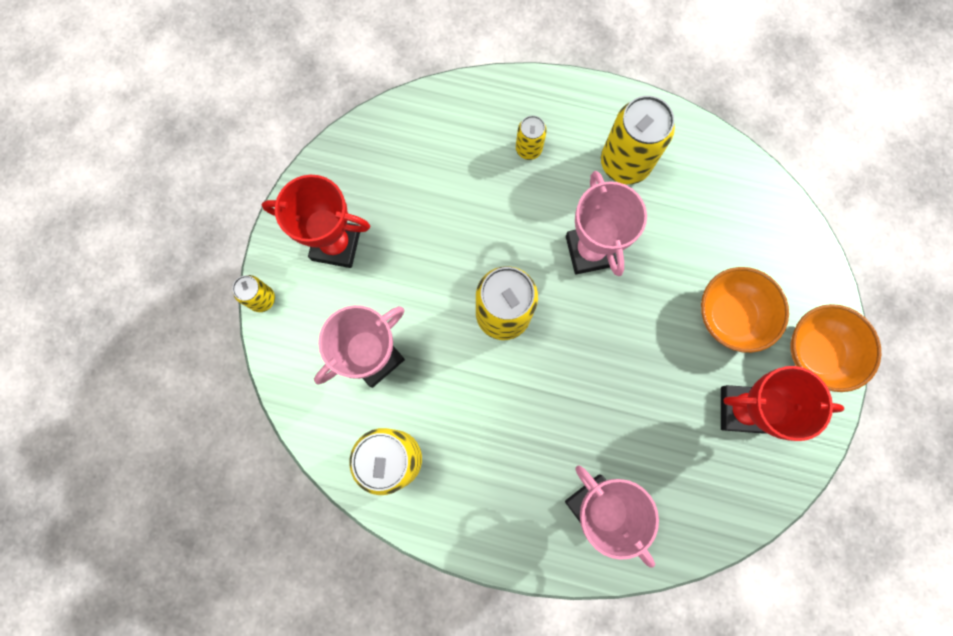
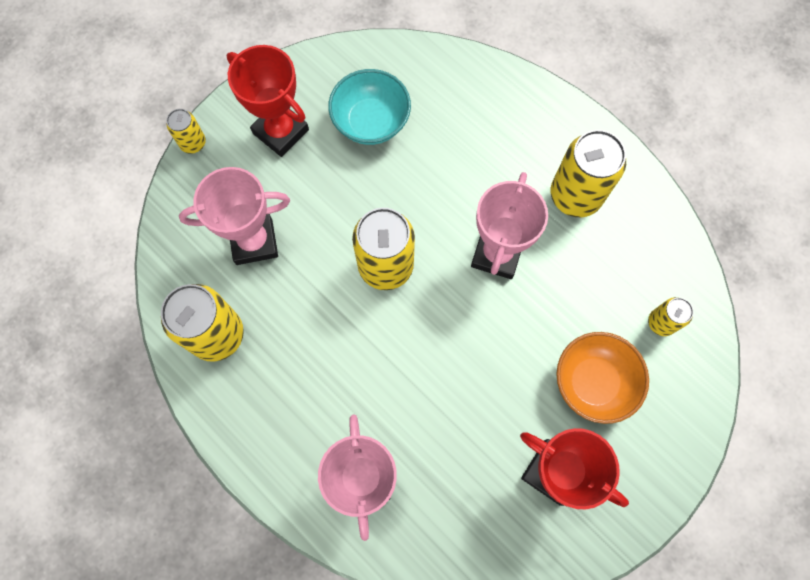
camera: 30 degrees right, 5 degrees down
(411, 192) = (371, 122): none -> turquoise bowl
(528, 149) = (495, 139): yellow can -> yellow can (661, 323)
(818, 352) = (657, 462): orange bowl -> none

